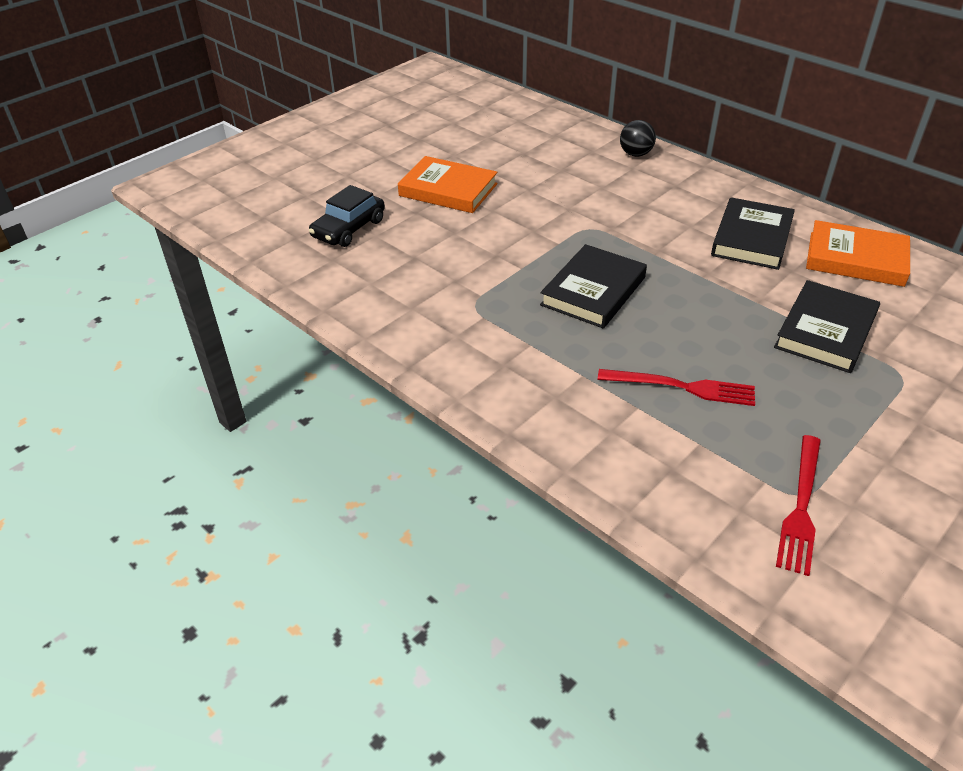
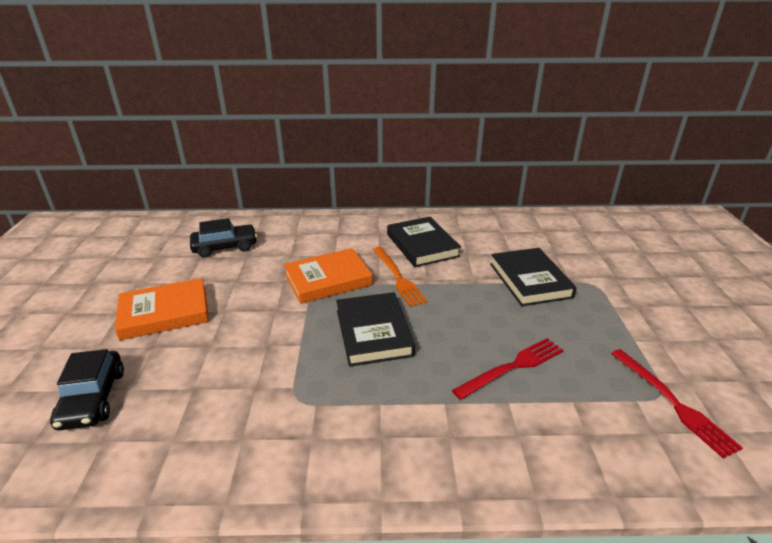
camera: 45 degrees left, 10 degrees down
(552, 152) = (225, 247): none -> black car
(635, 154) = (287, 224): black ball -> none
(680, 257) = (397, 277): none -> orange fork
(856, 259) = (487, 231): orange book -> orange book (328, 279)

